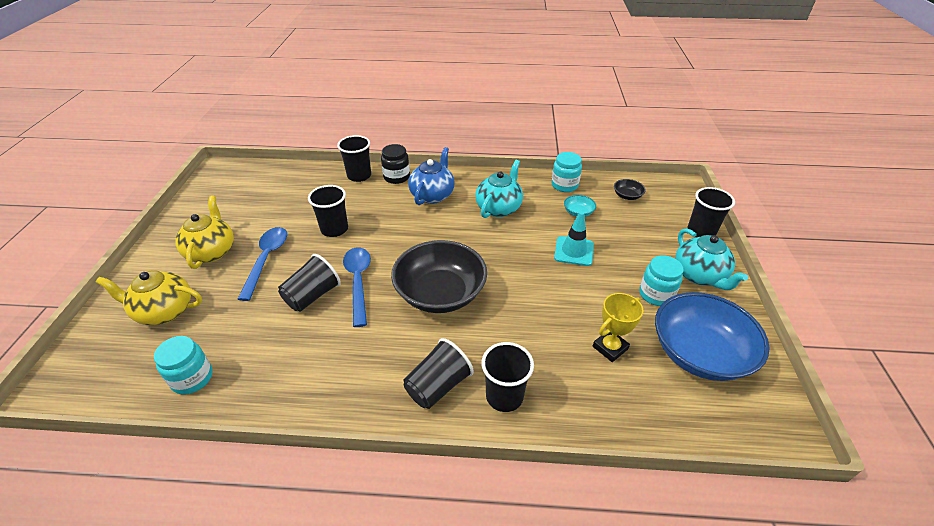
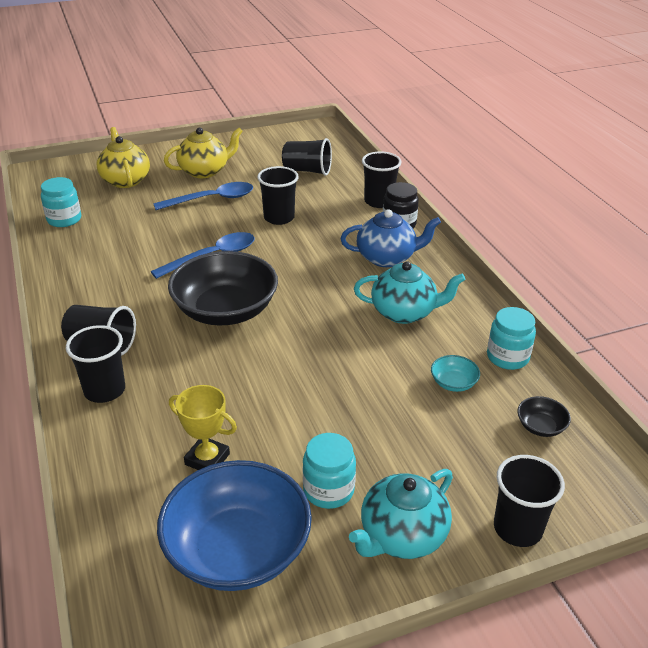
camera: 65 degrees right, 5 degrees down
(312, 296) = (179, 239): black cup -> black cup (307, 171)
(573, 251) = (365, 395): turquoise traffic cone -> none

